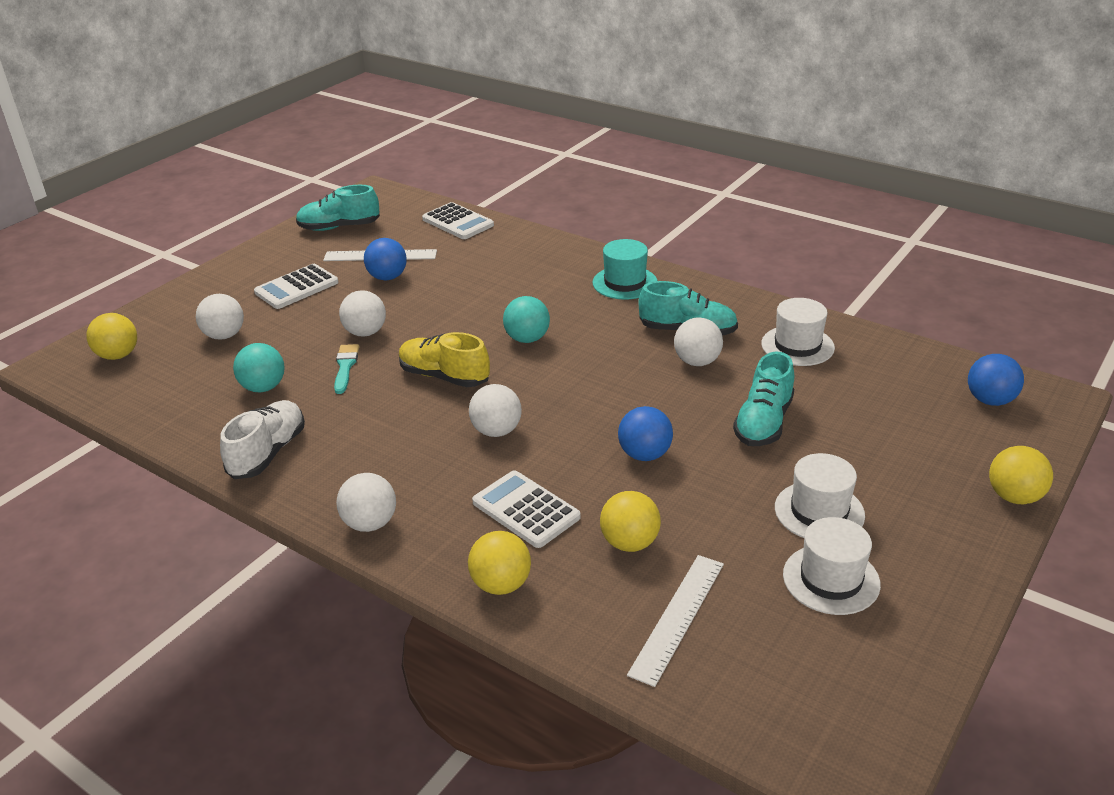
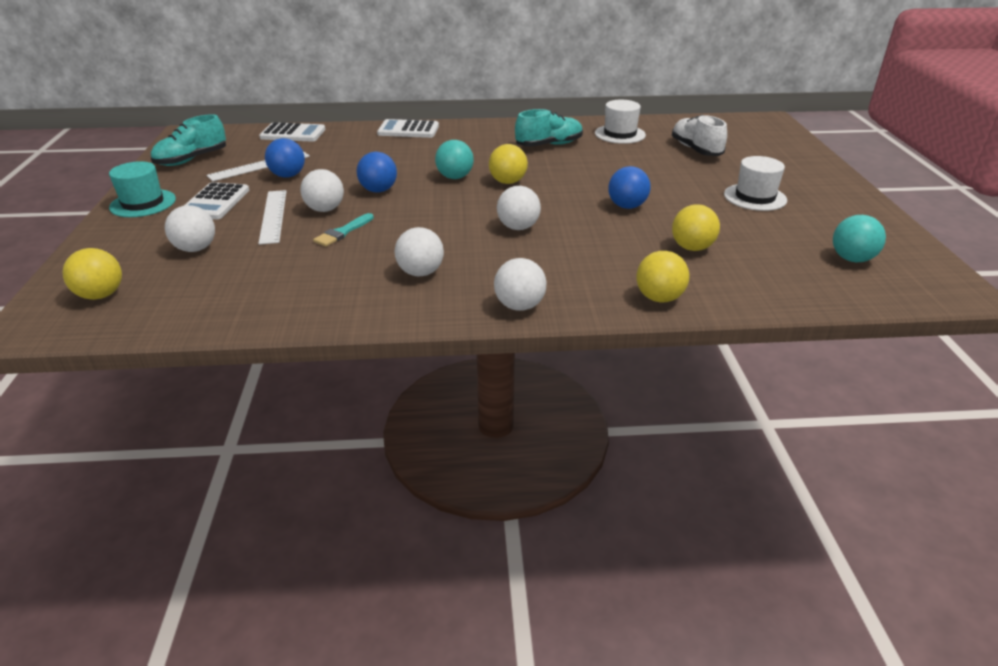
camera: 40 degrees left, 0 degrees up
(263, 387) = (292, 266): turquoise ball -> turquoise ball (851, 259)
(268, 453) = (367, 301): white shoe -> white shoe (696, 150)
(345, 366) = (343, 232): turquoise brush -> turquoise brush turned 105 degrees counterclockwise
(444, 376) = (431, 213): yellow shoe -> none
(526, 510) = (607, 257): white calculator -> white calculator (408, 130)
(625, 283) = (470, 134): turquoise hat -> turquoise hat (143, 203)
(678, 617) = (775, 268): white ruler -> white ruler (273, 216)
(697, 362) = (579, 156): white ball -> white ball (420, 272)
(763, 422) = (662, 171): turquoise shoe -> none
(831, 579) = (809, 221): white hat -> none
(990, 400) = (745, 129): blue ball -> blue ball (378, 190)
(1014, 497) = (820, 161): yellow ball -> yellow ball (507, 182)

